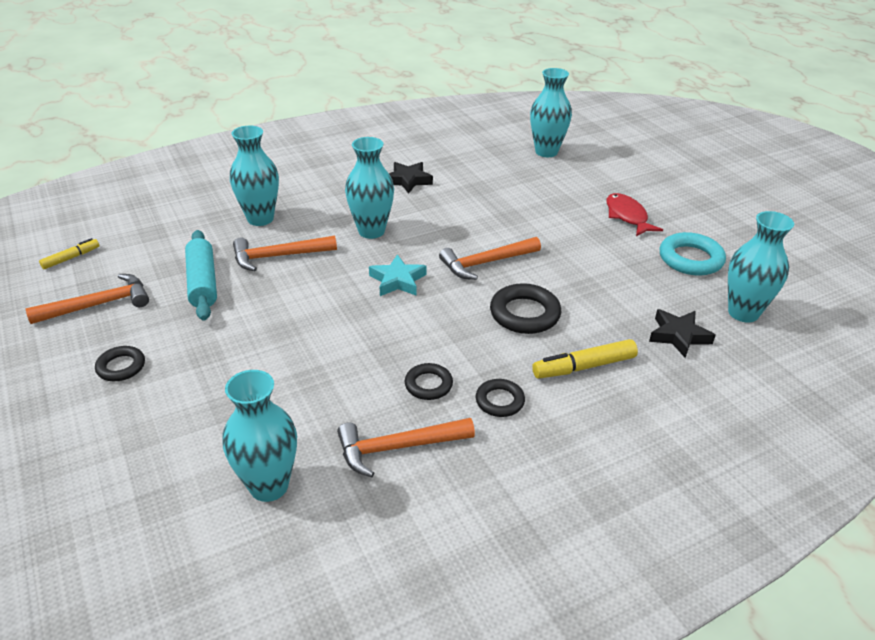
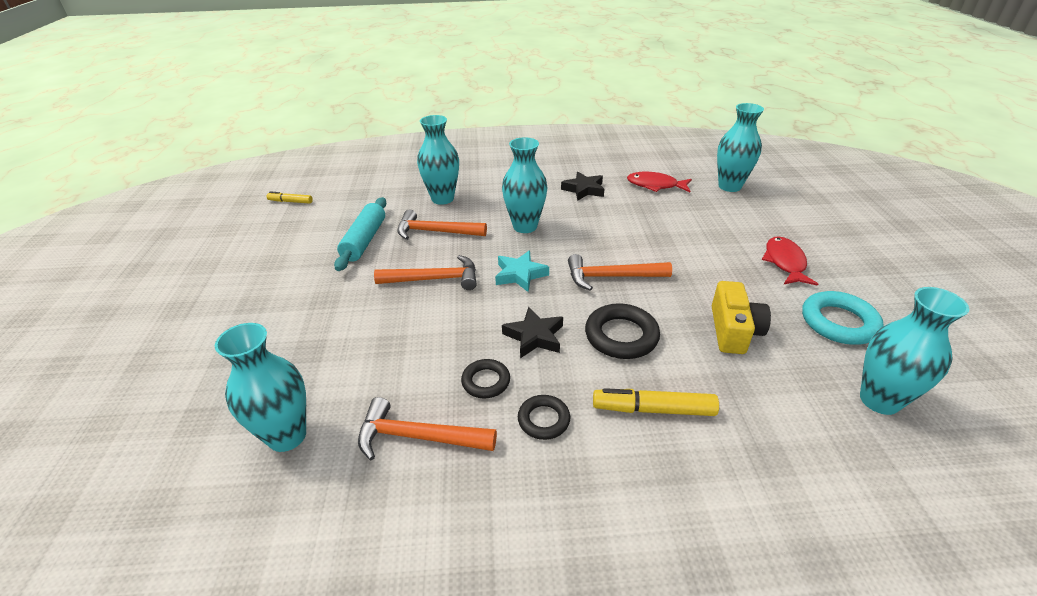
camera: 25 degrees right, 0 degrees up
(71, 258) = (290, 202): yellow marker -> yellow marker turned 150 degrees counterclockwise
(98, 305) = (281, 241): orange hammer -> orange hammer (434, 279)
(121, 367) = (259, 294): black ring -> none
(476, 163) = (655, 185): none -> red fish
(614, 286) = (733, 330): none -> yellow camera
(678, 336) = (782, 406): black star -> black star (534, 336)

